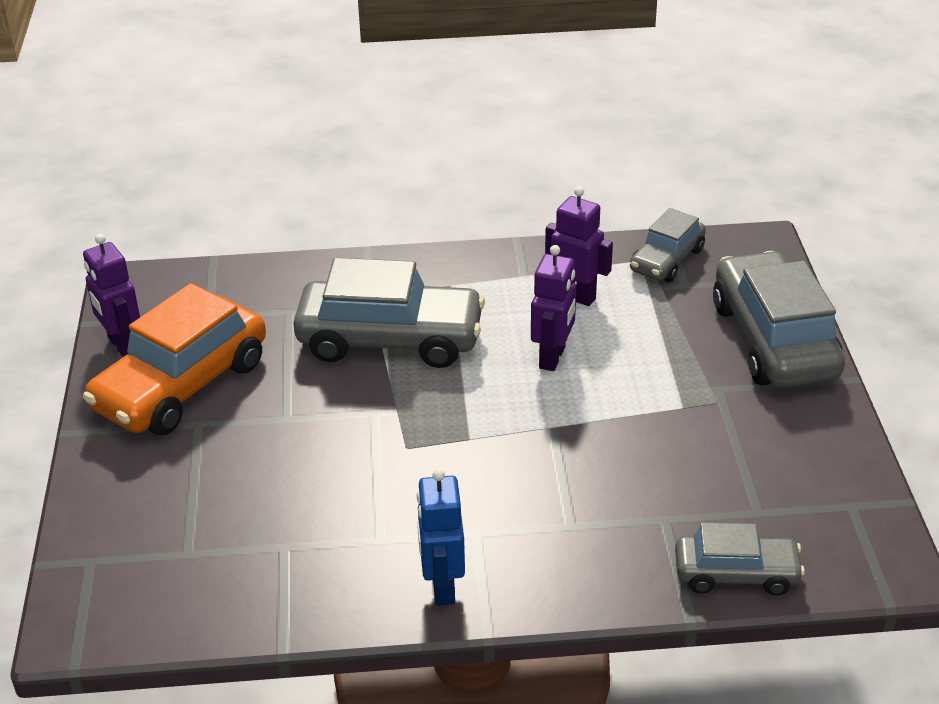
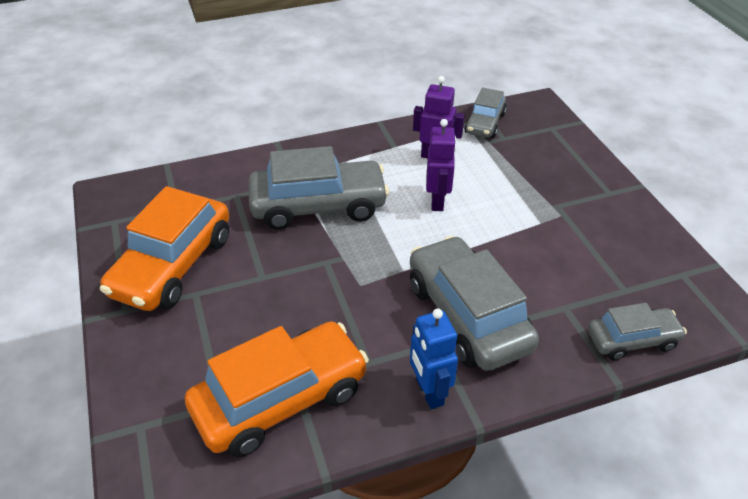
camera: 15 degrees left, 5 degrees up
(122, 345) = (116, 241): purple robot -> none
(259, 561) = (280, 399): none -> orange car
(773, 340) = (577, 167): grey car -> grey car (467, 316)

